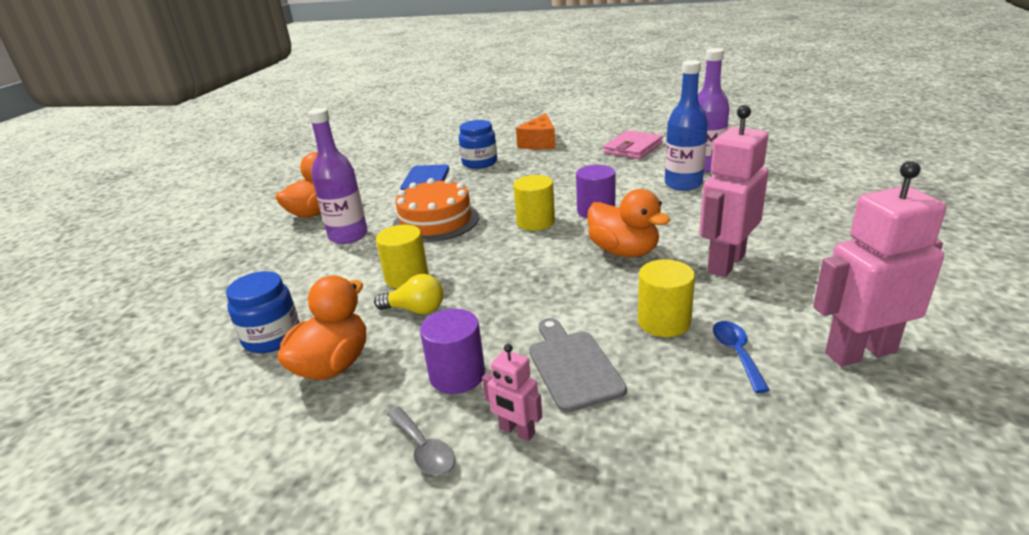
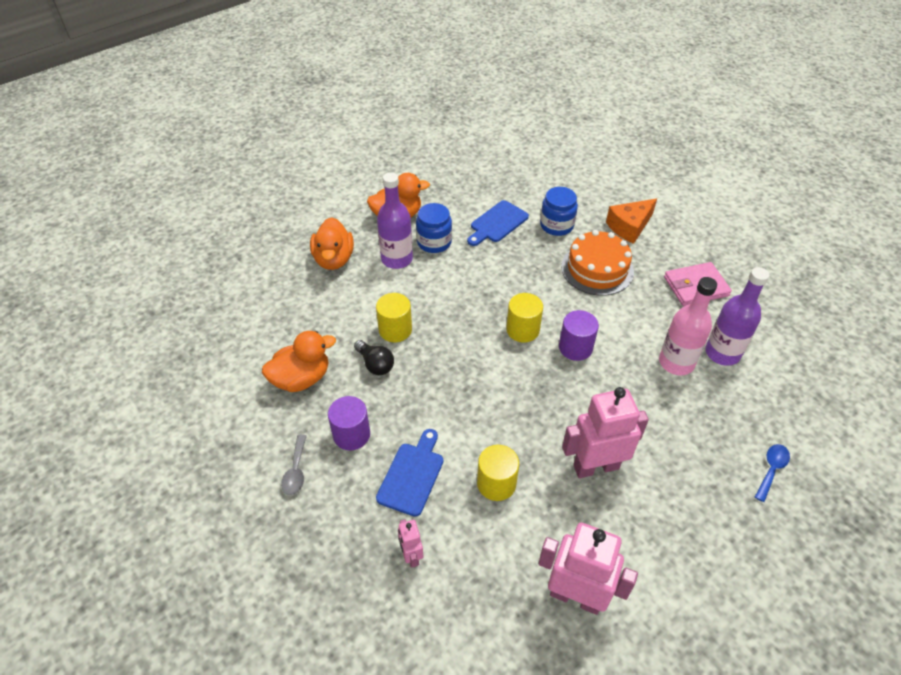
camera: 35 degrees right, 20 degrees up
(272, 337) = (289, 331): blue jar -> blue jar (434, 242)
(415, 310) = (375, 364): yellow light bulb -> black light bulb
(436, 221) = (461, 281): orange cake -> orange cake (597, 269)
(516, 431) = (344, 495): pink robot -> pink robot (411, 555)
(572, 366) = (412, 475): grey cutting board -> blue cutting board
(624, 251) = (545, 404): orange duck -> orange duck (334, 259)
(683, 184) = (676, 362): blue bottle -> pink bottle
(736, 353) = (506, 539): blue spoon -> blue spoon (771, 469)

